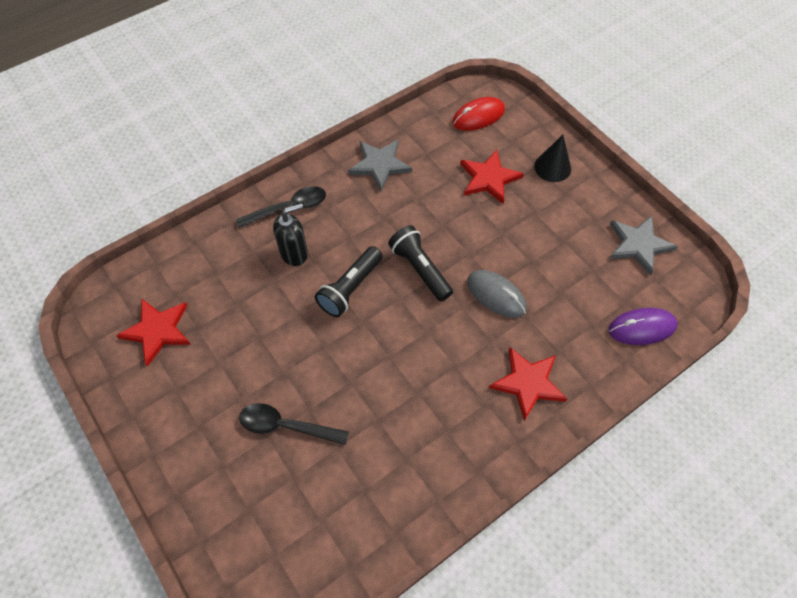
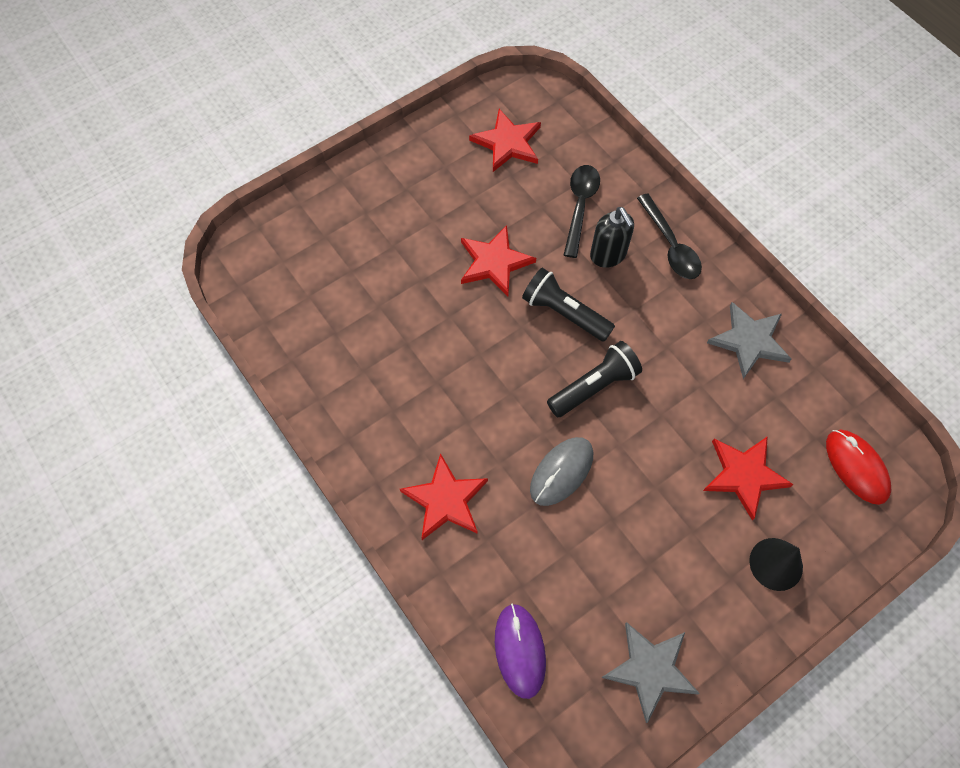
camera: 90 degrees right, 5 degrees up
(286, 426) = (403, 261): black spoon -> black spoon (580, 206)
(294, 343) = (494, 262): none -> red star

